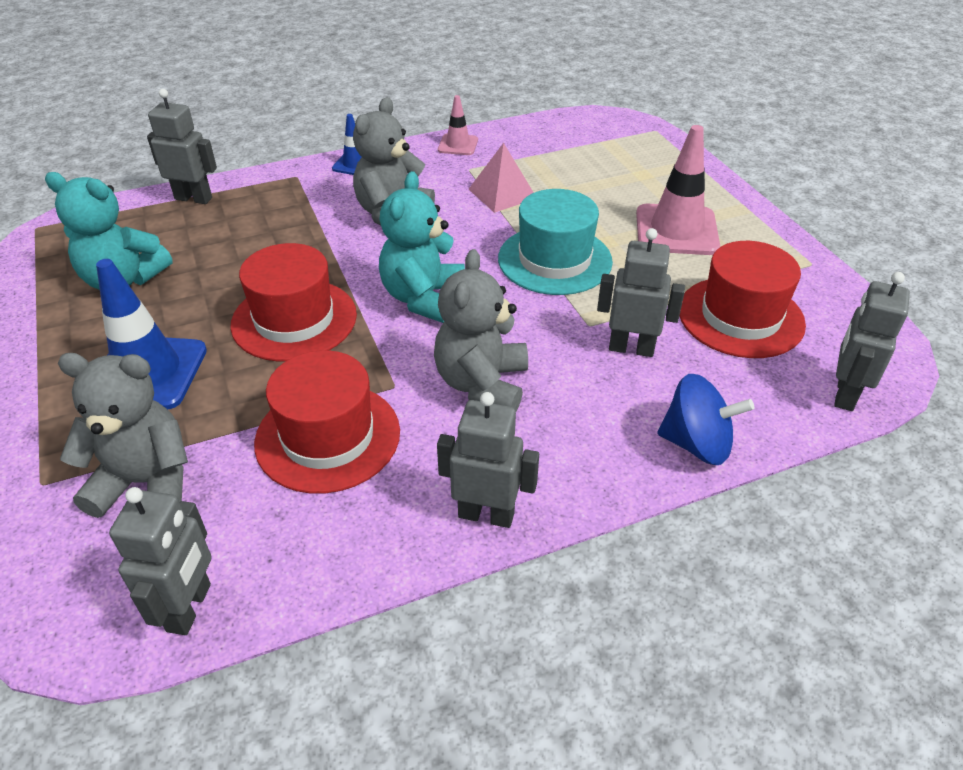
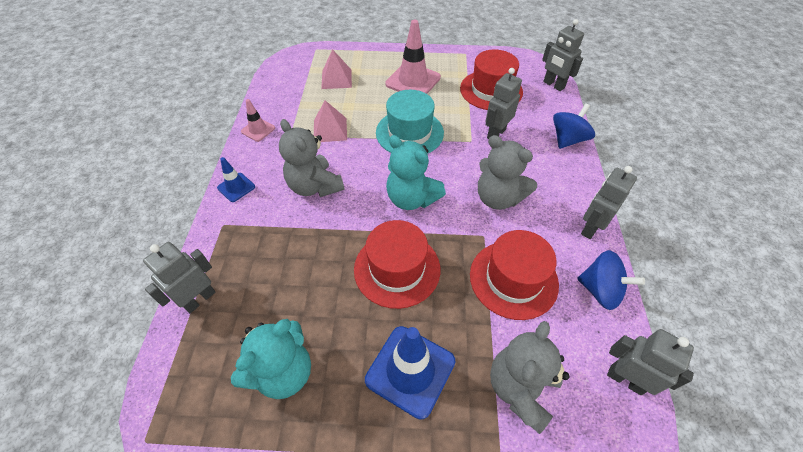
camera: 65 degrees left, 10 degrees up
(352, 549) = (600, 290): none -> blue spinning top
(609, 166) = (336, 79): none -> pink pyramid

